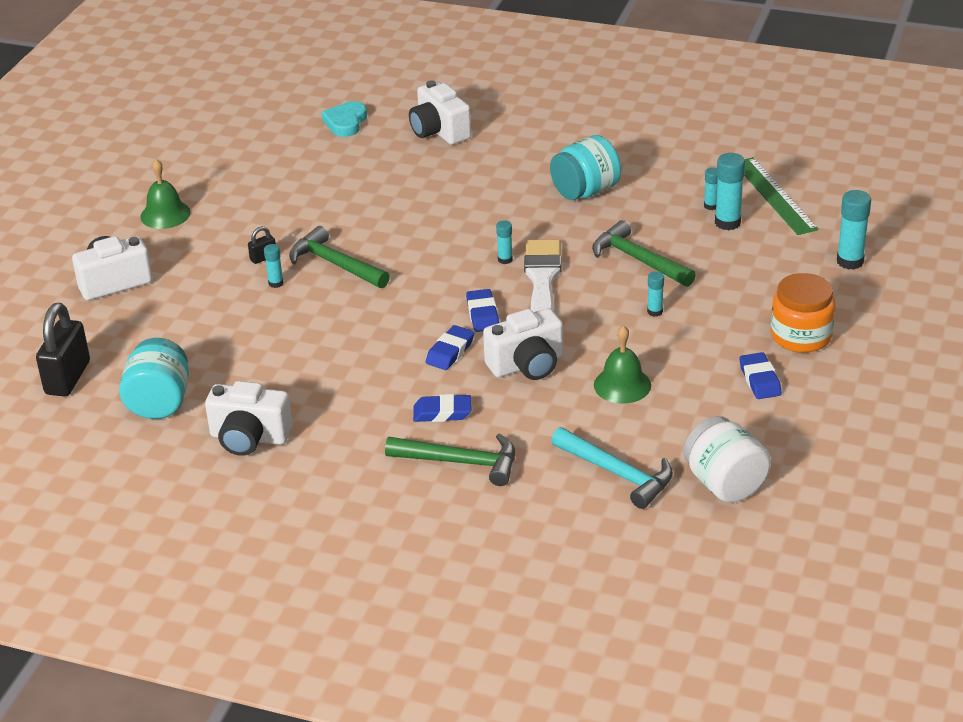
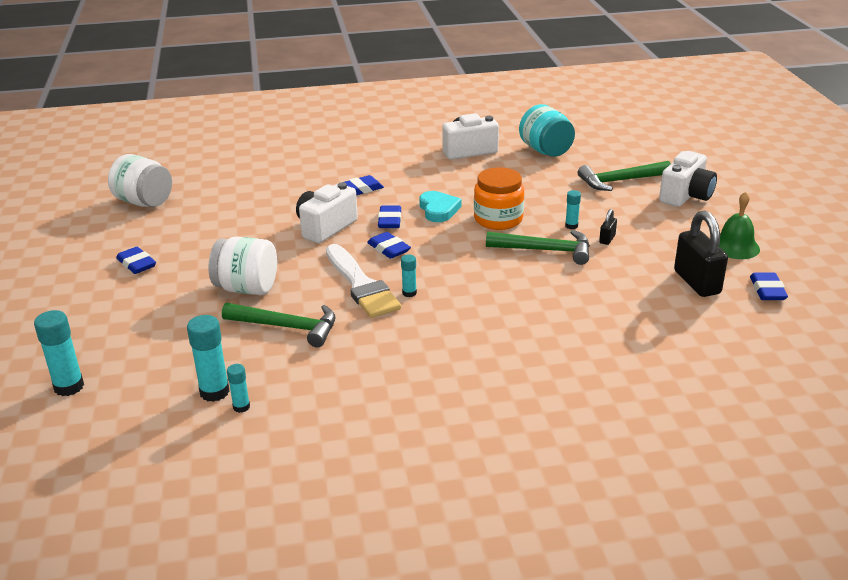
camera: 150 degrees right, 5 degrees down
(67, 378) = (619, 146): black padlock -> black padlock (697, 282)
(207, 171) = (767, 290): none -> blue eraser
(346, 122) = (727, 384): turquoise heart -> turquoise heart (438, 210)
(439, 131) = (615, 407): white camera -> none
(461, 462) = (325, 171): green hammer -> green hammer (619, 181)
(585, 191) = (388, 382): turquoise jar -> none
(618, 474) = (219, 190): turquoise hammer -> none
(622, 385) = (245, 234): green bell -> none
(655, 312) = (247, 288): turquoise glue stick -> white jar
(774, 195) = (172, 443): green ruler -> none
(801, 336) = (108, 304): orange jar -> orange jar (498, 219)

